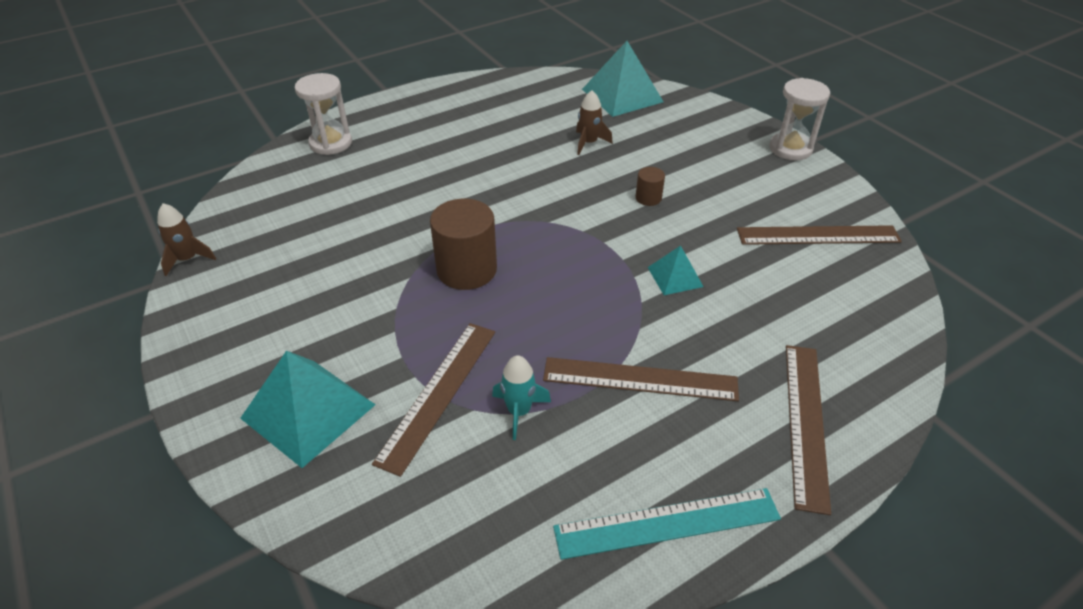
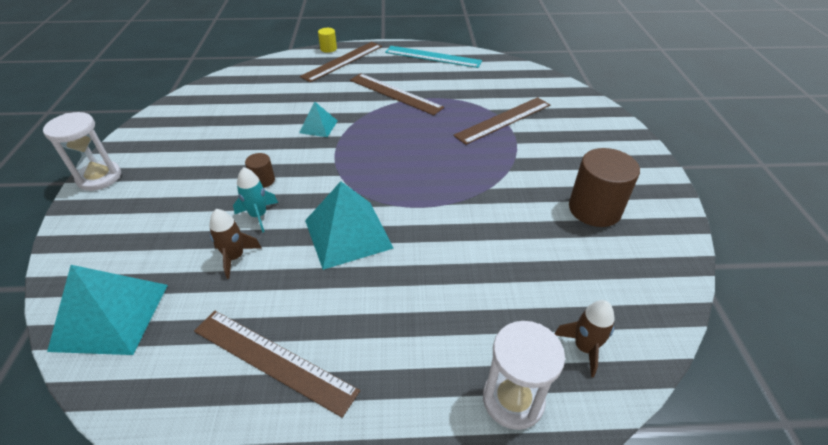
camera: 150 degrees left, 0 degrees up
(187, 259) = (684, 275): brown rocket -> brown rocket (584, 347)
(308, 411) = (580, 135): turquoise pyramid -> turquoise pyramid (348, 233)
(466, 270) = (445, 177): brown cylinder -> brown cylinder (594, 209)
(519, 411) = (465, 101): turquoise rocket -> turquoise rocket (258, 215)
(818, 235) = (204, 117): brown ruler -> brown ruler (273, 360)
(875, 448) = (328, 49): none -> yellow cylinder

